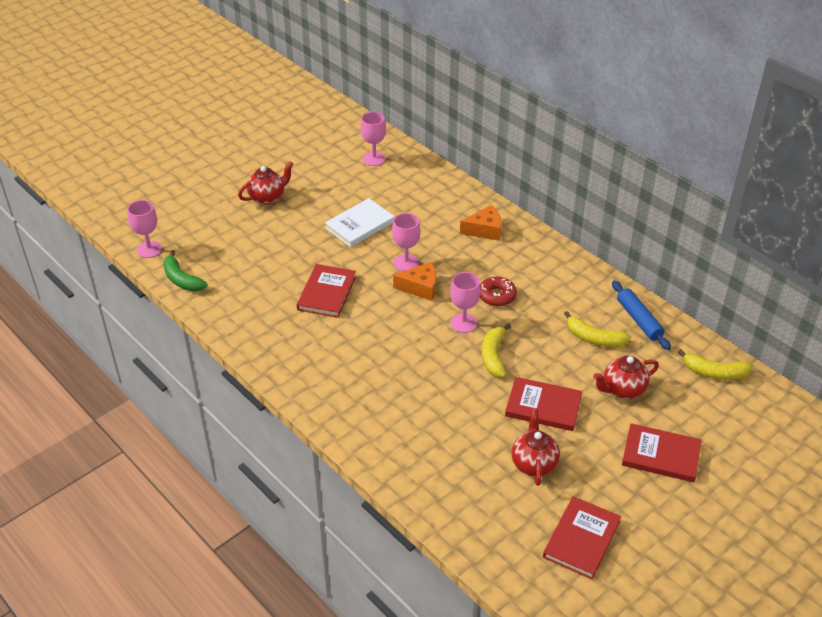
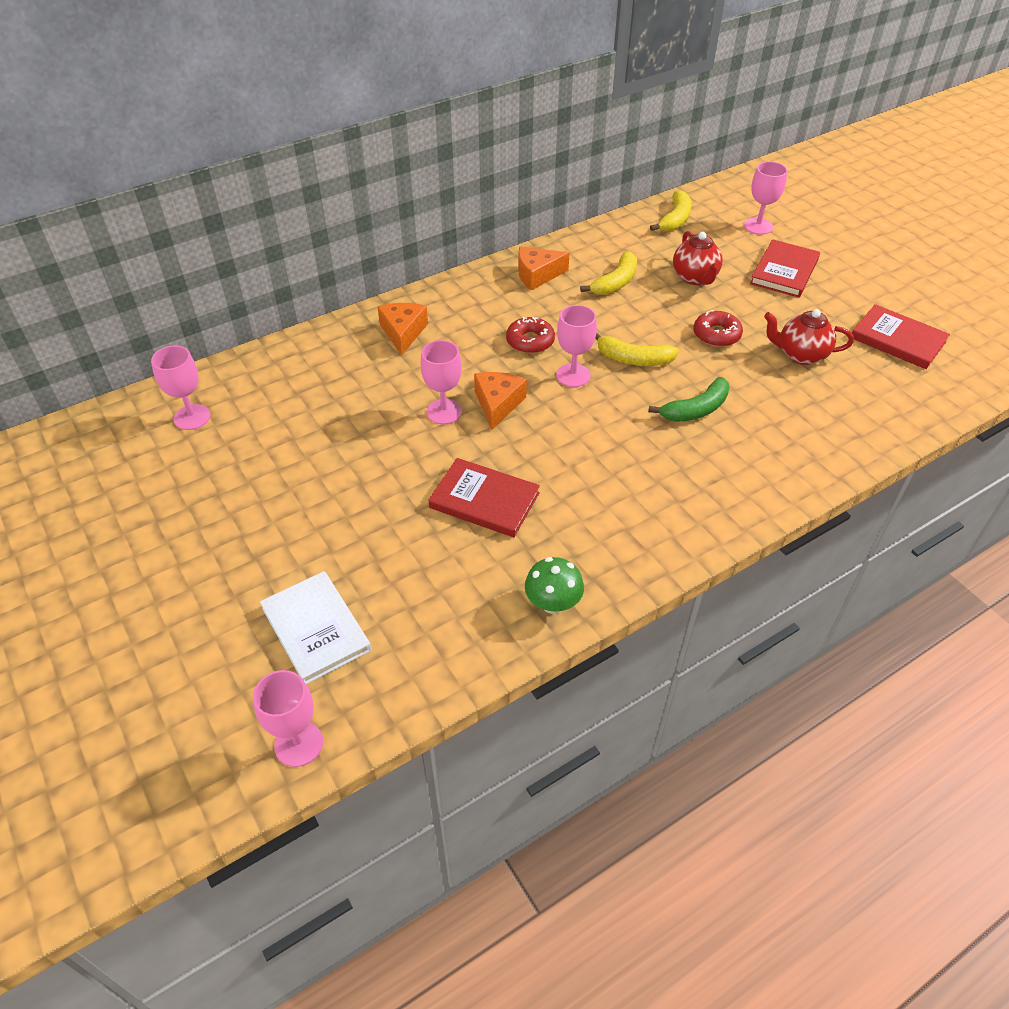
camera: 80 degrees left, 5 degrees up
(182, 279) = (400, 690): green banana -> green banana (696, 409)
(246, 333) = (553, 603): none -> green mushroom
(267, 197) = (226, 555): red teapot -> none
(360, 225) = (344, 449): white book -> white book (316, 629)
(543, 406) = (716, 335): red book -> red donut
(585, 290) = (537, 275): none -> orange cheese
(639, 320) = (592, 248): blue rolling pin -> none
(733, 435) = (758, 226): none -> pink goblet

